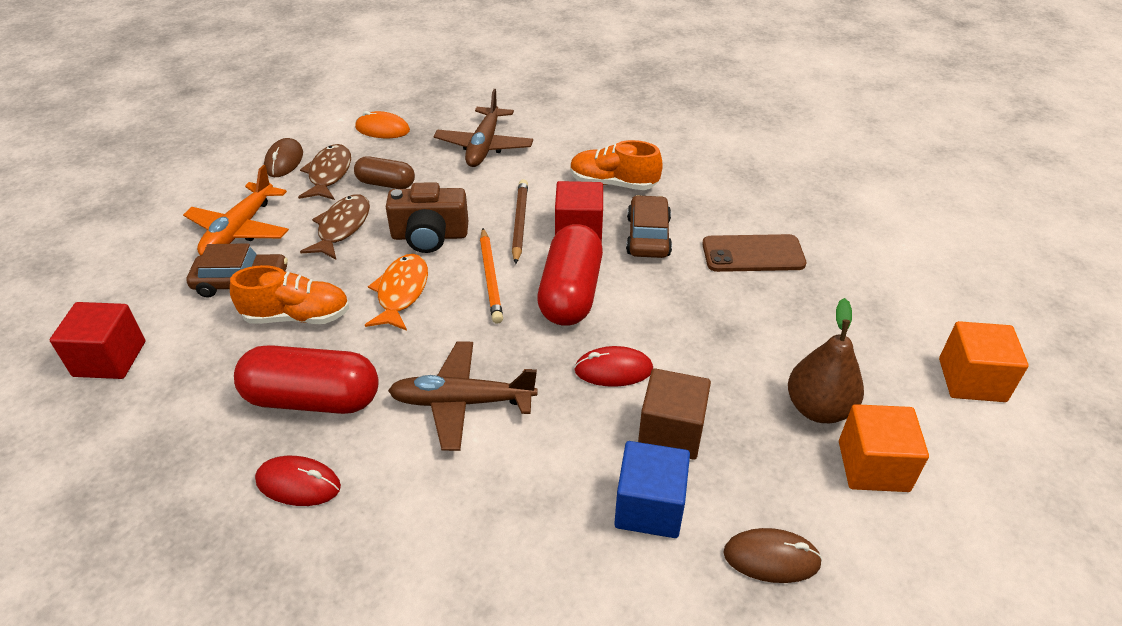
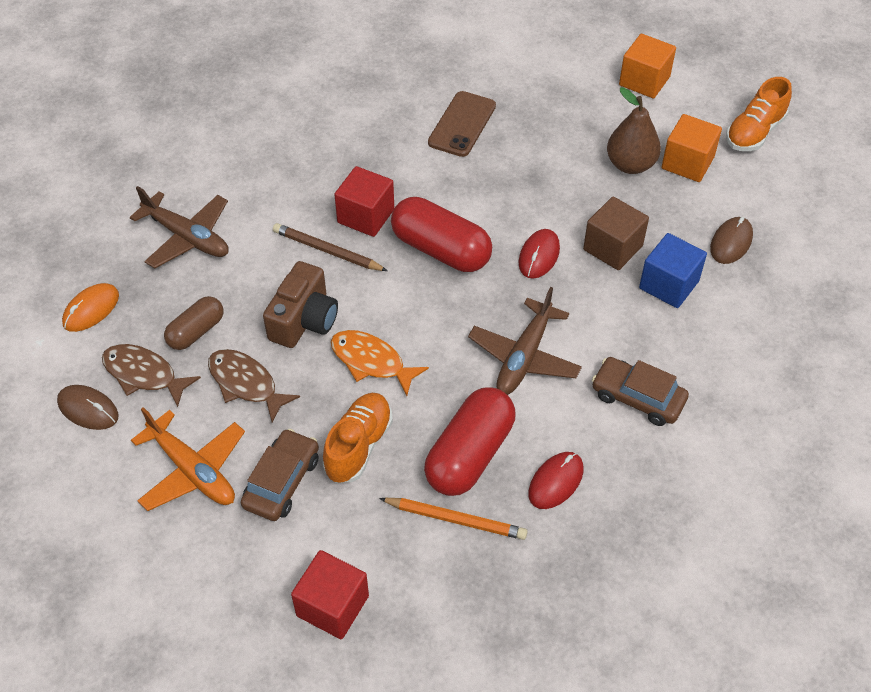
camera: 65 degrees left, 10 degrees up
(490, 278) = (390, 295): orange pencil -> orange pencil (456, 520)
(613, 183) = (314, 168): orange shoe -> orange shoe (754, 132)
(648, 236) = (401, 175): brown car -> brown car (637, 398)

